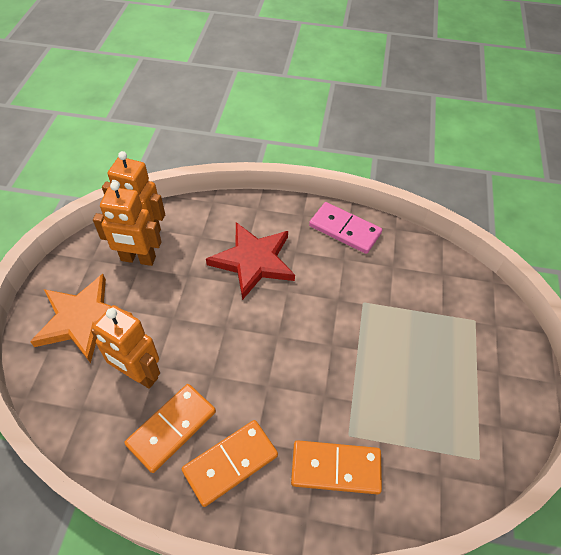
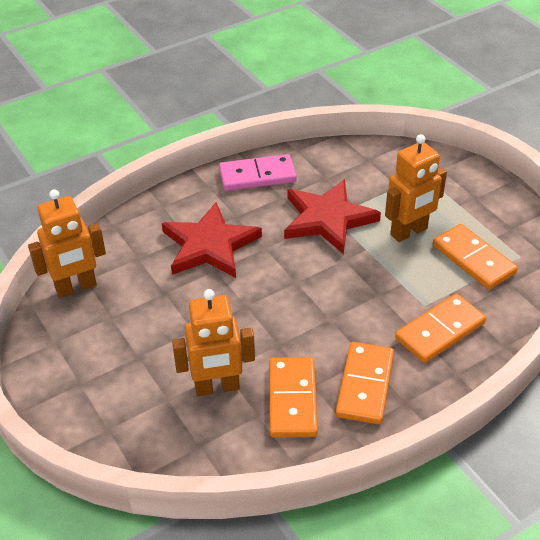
camera: 40 degrees left, 10 degrees down
(82, 319) = (111, 388): orange star -> none
(138, 259) = (101, 311): orange robot -> orange robot (409, 232)
(356, 302) = (327, 219): none -> red star
(434, 428) = (473, 259): none -> orange domino

